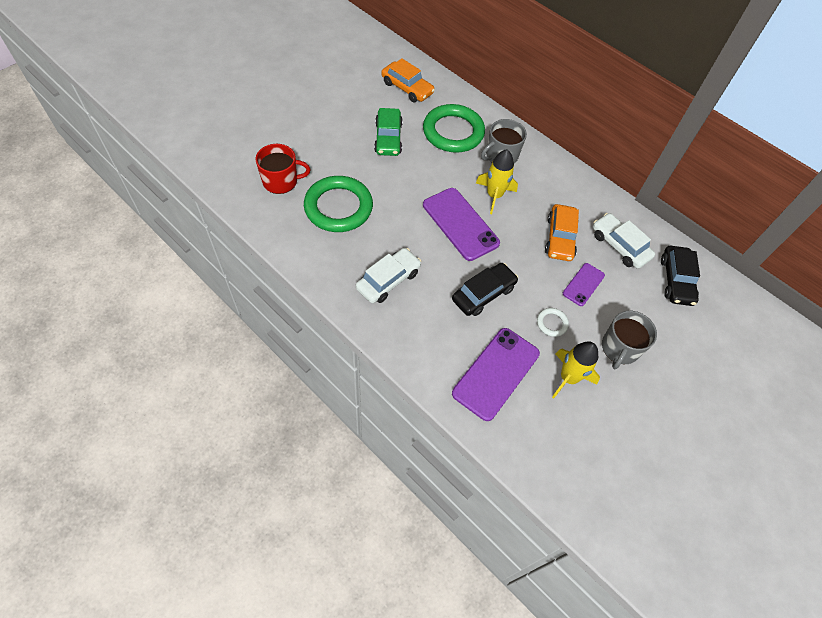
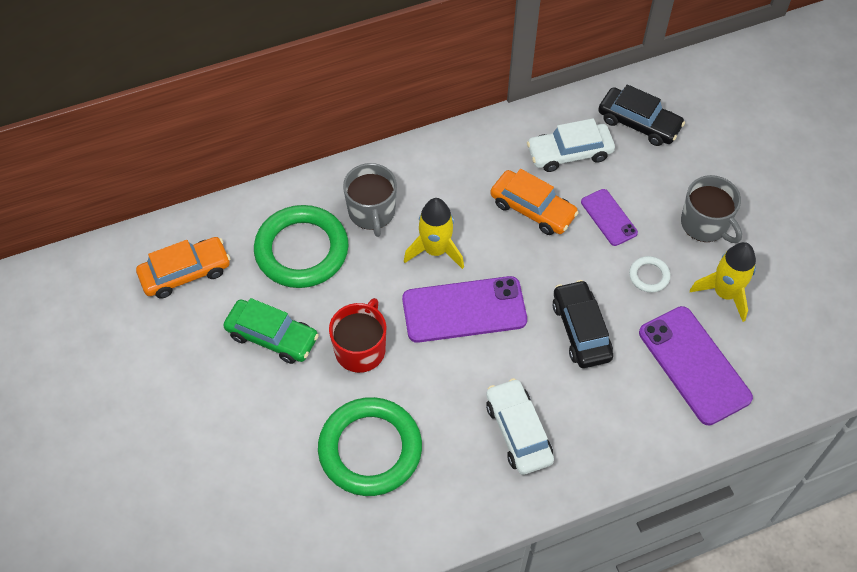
camera: 60 degrees left, 0 degrees up
(281, 181) = (286, 511): red mug -> red mug (361, 349)

